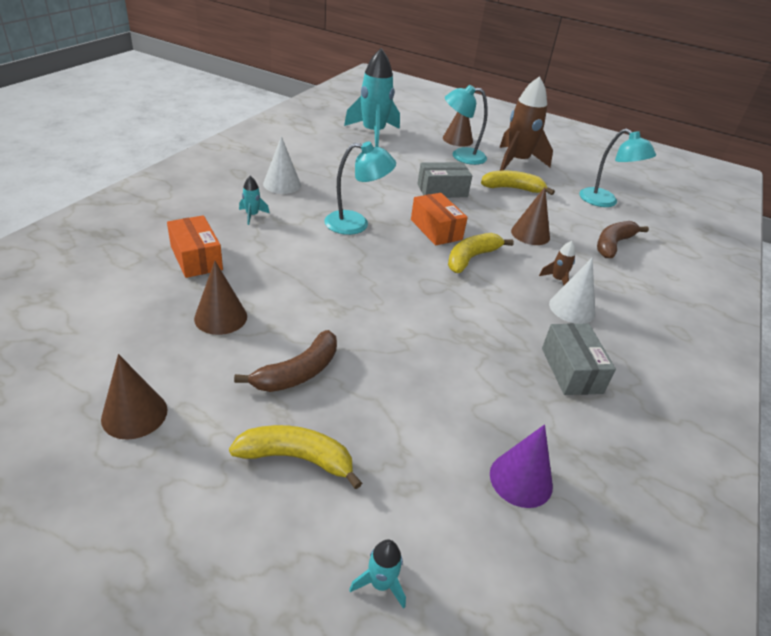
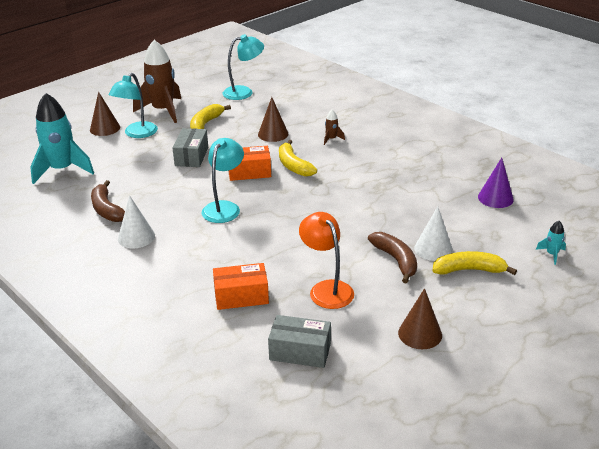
camera: 65 degrees left, 5 degrees down
(220, 317) = (326, 289): brown cone -> orange lamp
(252, 215) = (185, 260): turquoise rocket -> none
(297, 458) = (469, 270): yellow banana -> yellow banana turned 60 degrees clockwise
(571, 370) = (419, 159): grey box -> grey box (300, 351)
(572, 308) = (363, 142): white cone -> white cone (433, 249)
(613, 244) = (299, 106): brown banana -> brown banana (107, 209)

